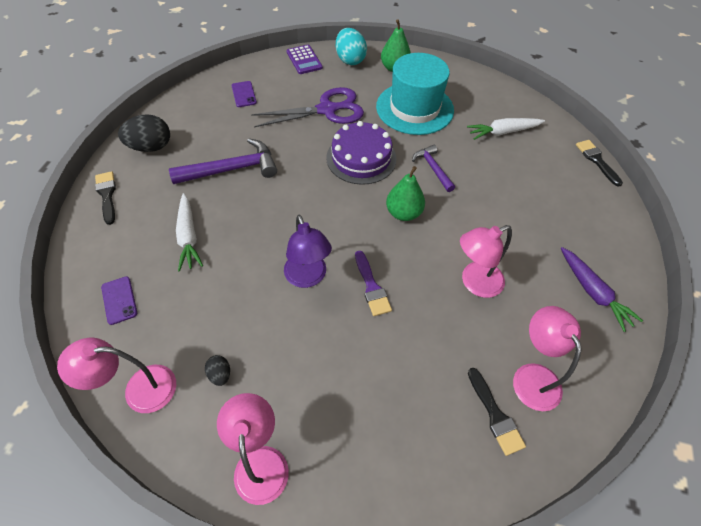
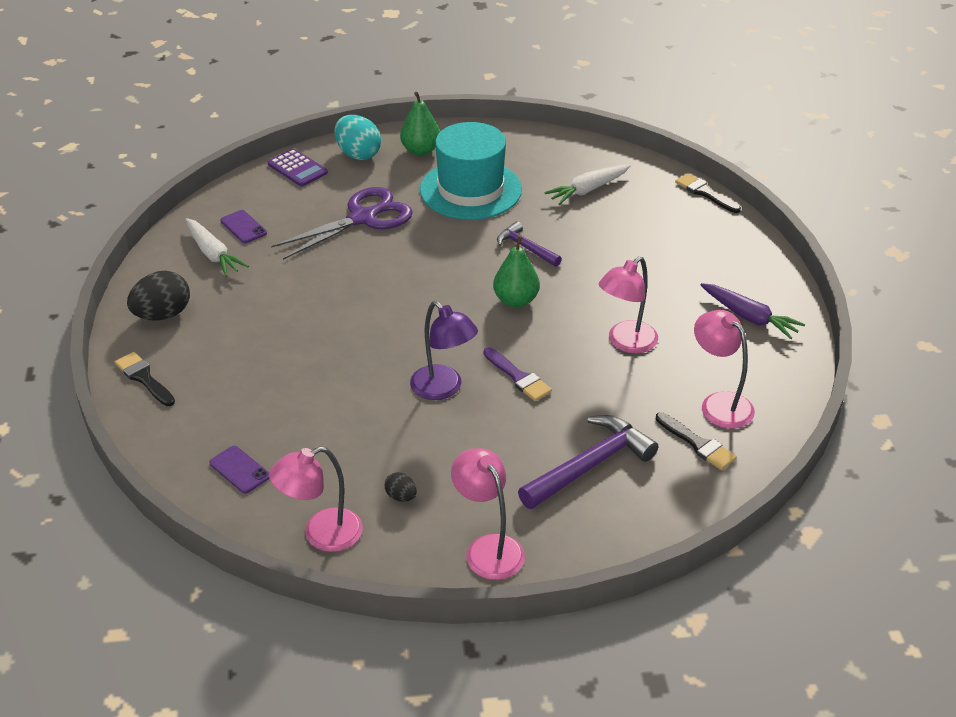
camera: 20 degrees left, 15 degrees down
(188, 236) = (278, 390): white carrot -> white carrot (213, 254)
(232, 169) = (285, 310): purple hammer -> purple hammer (590, 465)
(361, 158) = (436, 259): purple cake -> none

